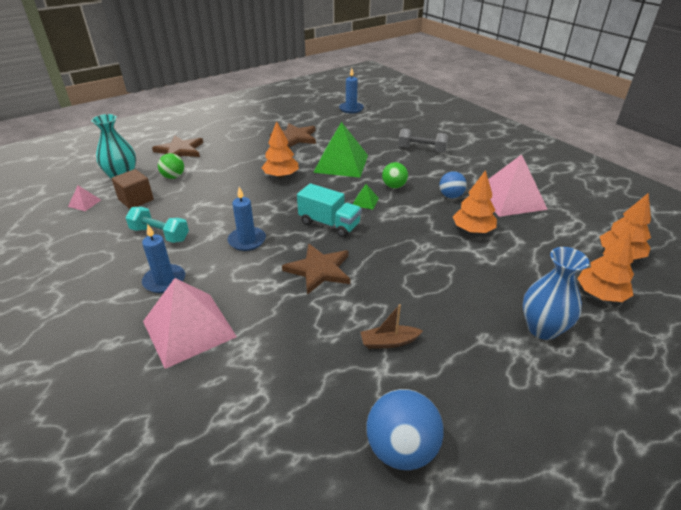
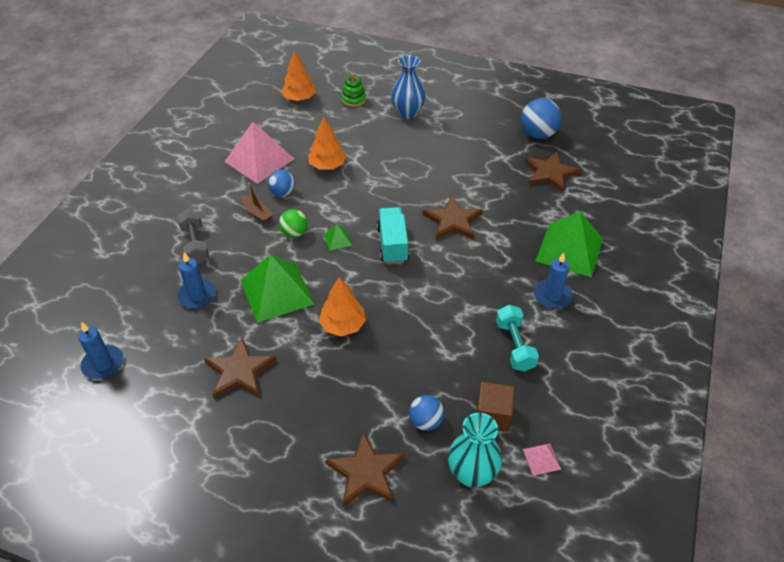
camera: 125 degrees left, 10 degrees up
(173, 177) = (425, 421): green ball -> blue ball
(189, 329) = (569, 249): pink pyramid -> green pyramid
(247, 240) = (463, 281): blue candle -> blue candle (197, 296)
(309, 399) = (550, 173): none -> brown star
(389, 342) = (481, 162): brown boat -> brown boat (257, 213)
(600, 294) = (353, 99): orange tree -> green stacking toy

